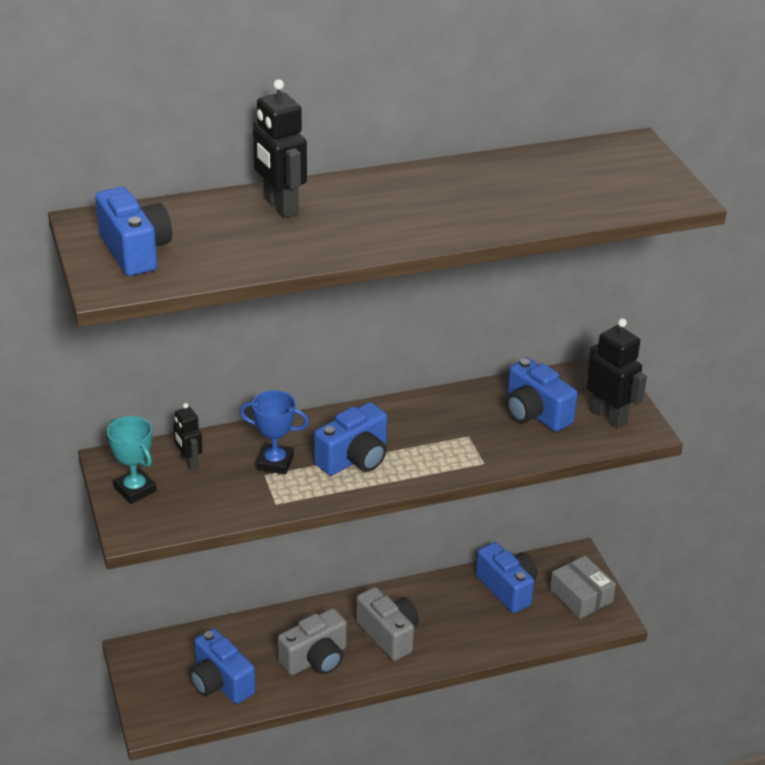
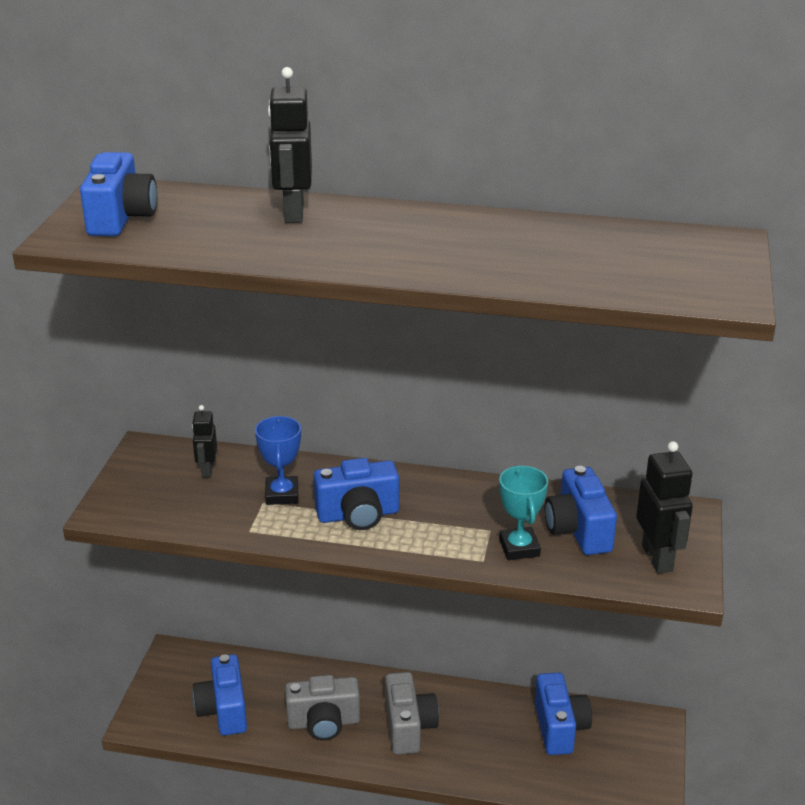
camera: 30 degrees right, 5 degrees down
(135, 489) = (141, 478): turquoise trophy -> turquoise trophy (519, 548)
(275, 462) = (282, 494): blue trophy -> blue trophy turned 45 degrees clockwise
(581, 596) = (633, 765): grey box -> none

